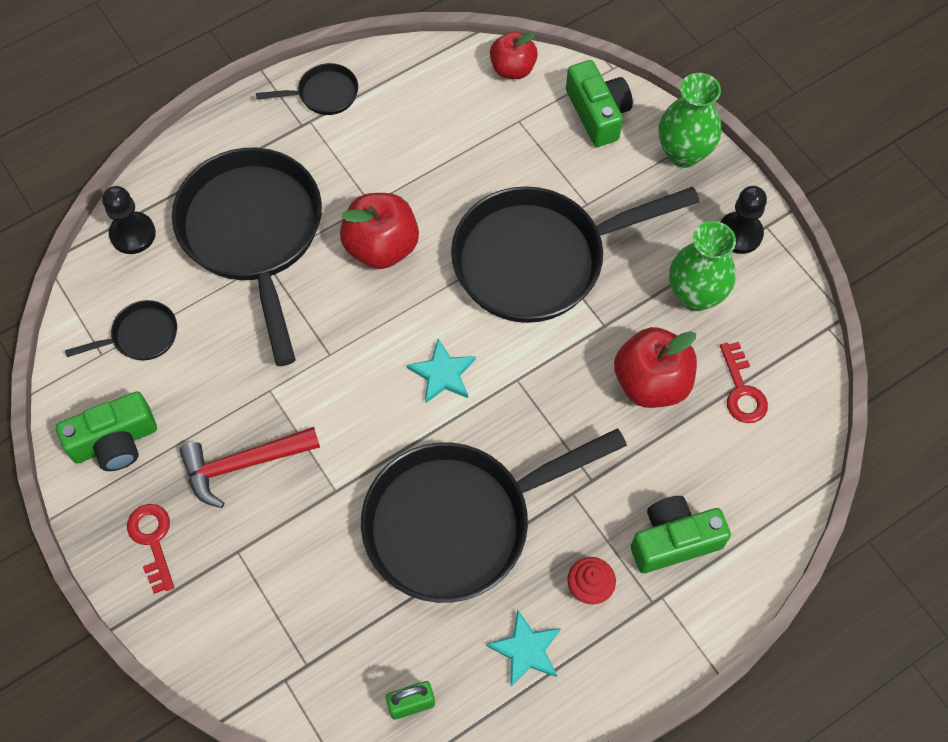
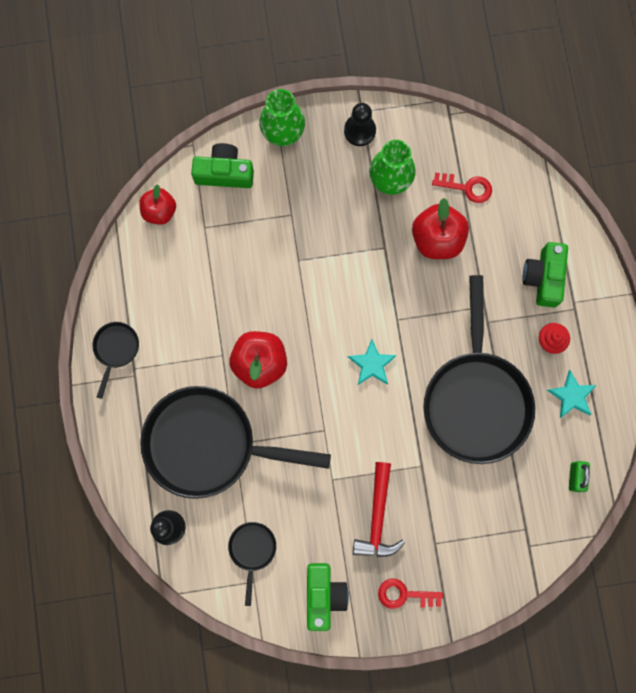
camera: 65 degrees left, 15 degrees up
(539, 259) = (318, 265): black pan -> none

